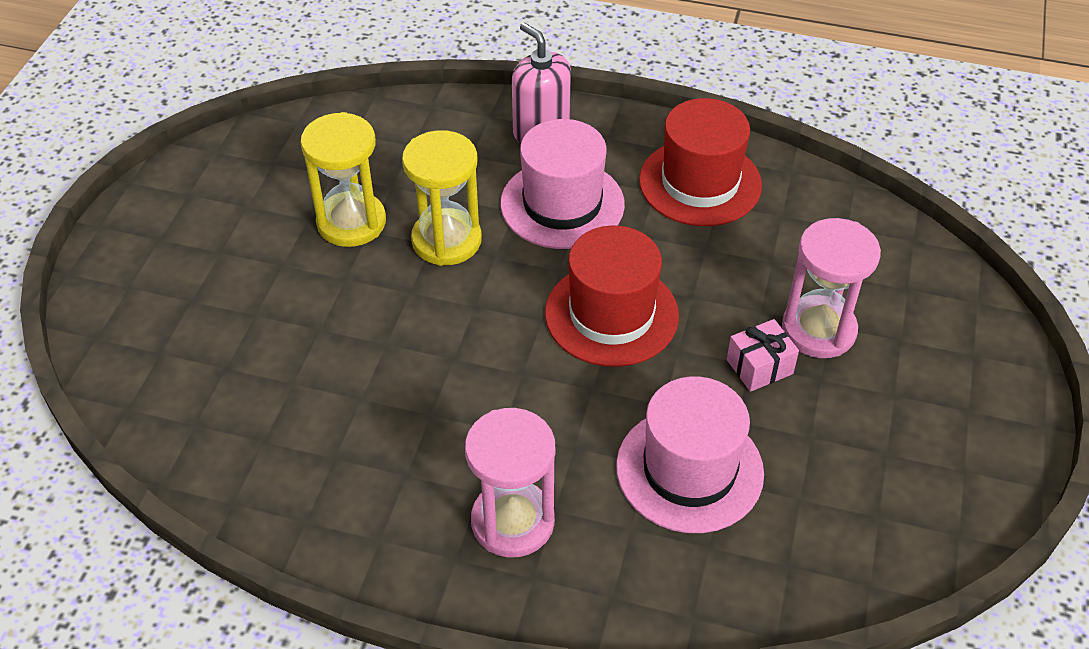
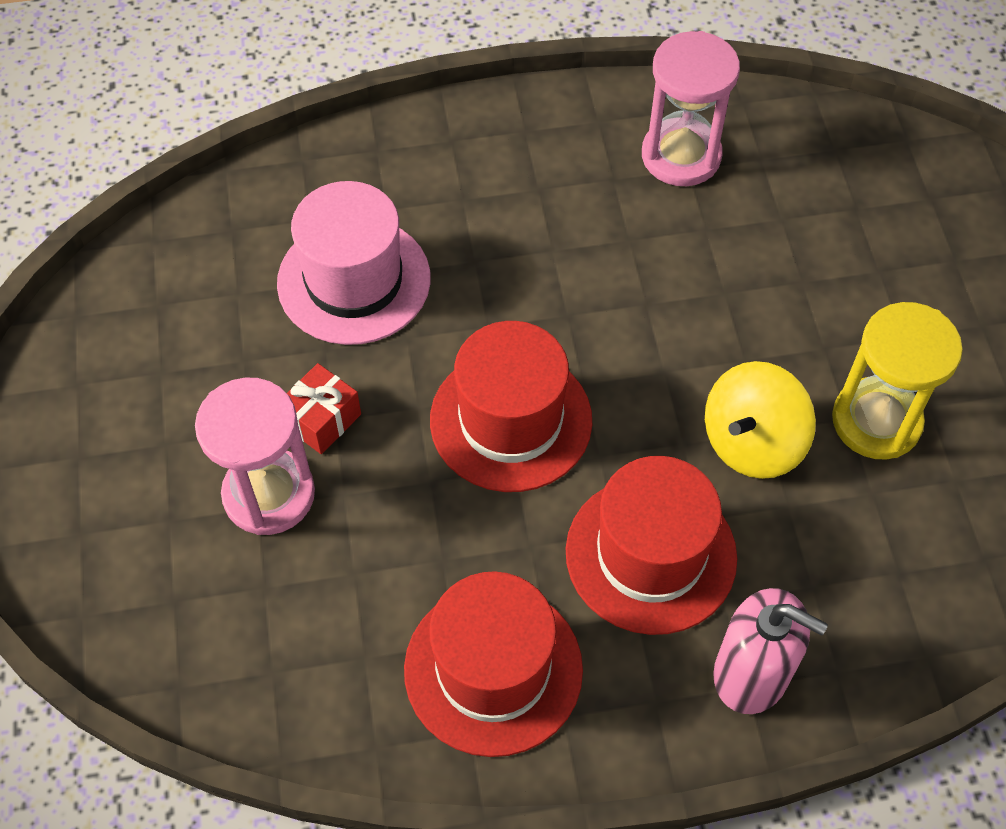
camera: 155 degrees right, 10 degrees up
(446, 240) = (752, 442): yellow hourglass -> yellow spinning top
(512, 521) = (494, 175): pink hourglass -> pink hourglass (681, 156)
(562, 204) = (651, 554): pink hat -> red hat
(759, 366) = (322, 420): pink gift -> red gift

